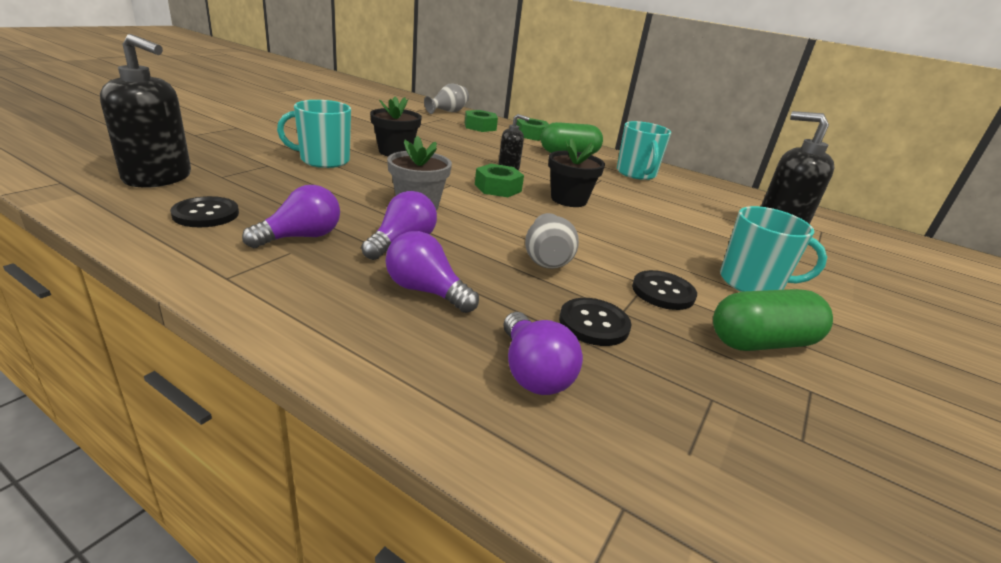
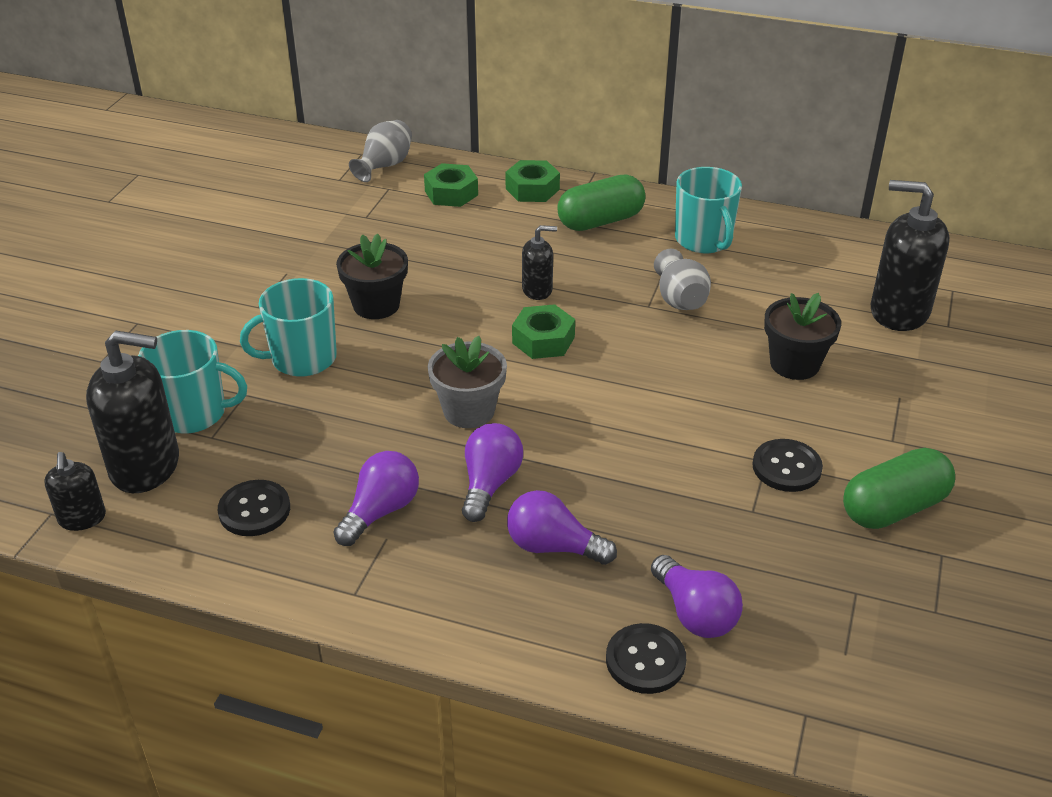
camera: 10 degrees left, 10 degrees up
(77, 189) = (82, 518): none -> black soap dispenser
(547, 260) = (653, 458): grey vase -> grey vase (680, 300)
(568, 199) = (637, 334): black flower pot -> black flower pot (794, 364)
(594, 324) = (730, 536): black button -> black button (645, 660)
(752, 283) = (877, 420): turquoise mug -> turquoise mug (193, 413)

